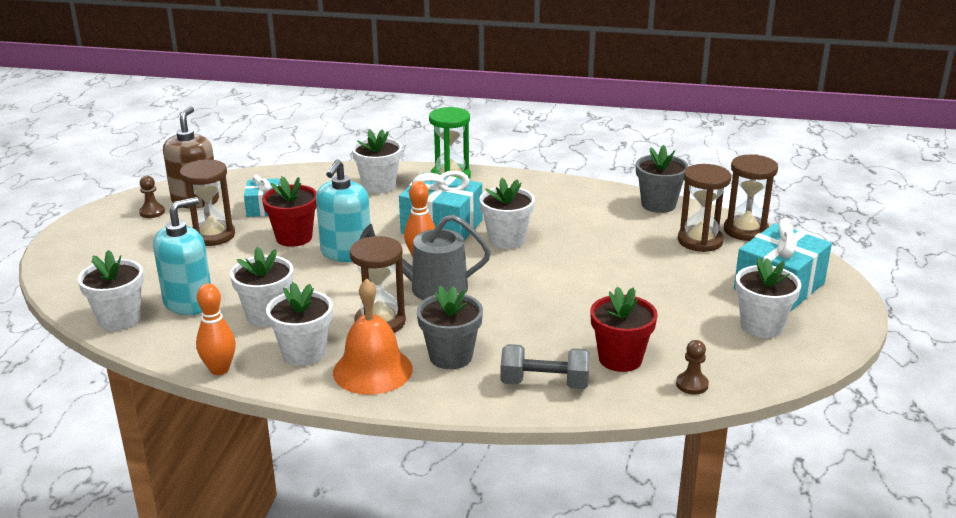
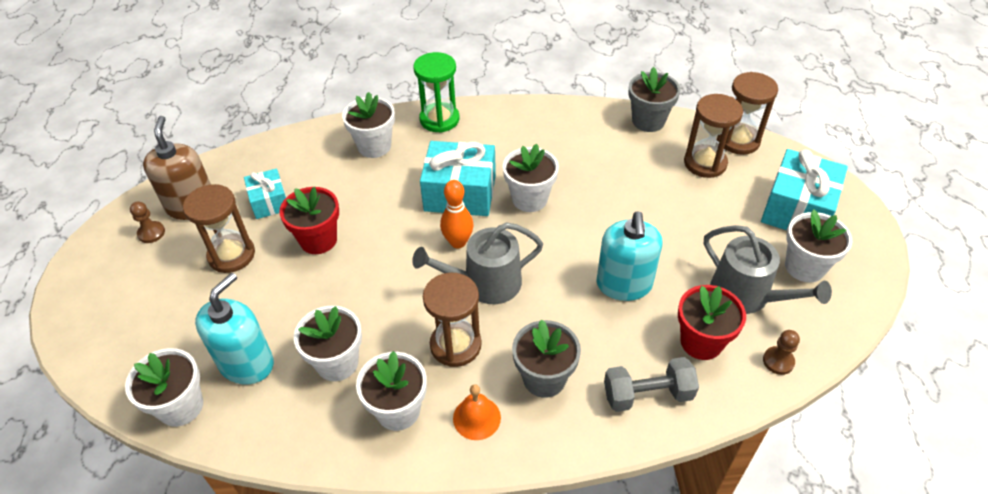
camera: 15 degrees left, 20 degrees up
(219, 369) = (320, 457): orange bowling pin -> none
(346, 253) = (381, 251): turquoise soap dispenser -> turquoise soap dispenser (624, 284)
(372, 370) = (476, 418): orange bell -> orange bell, size x0.59
(687, 335) = (746, 295): none -> grey watering can

